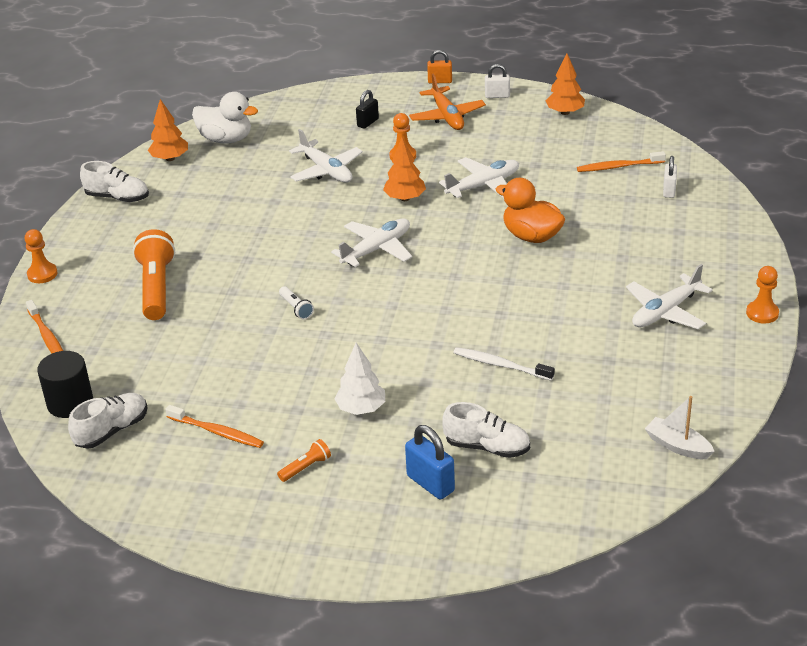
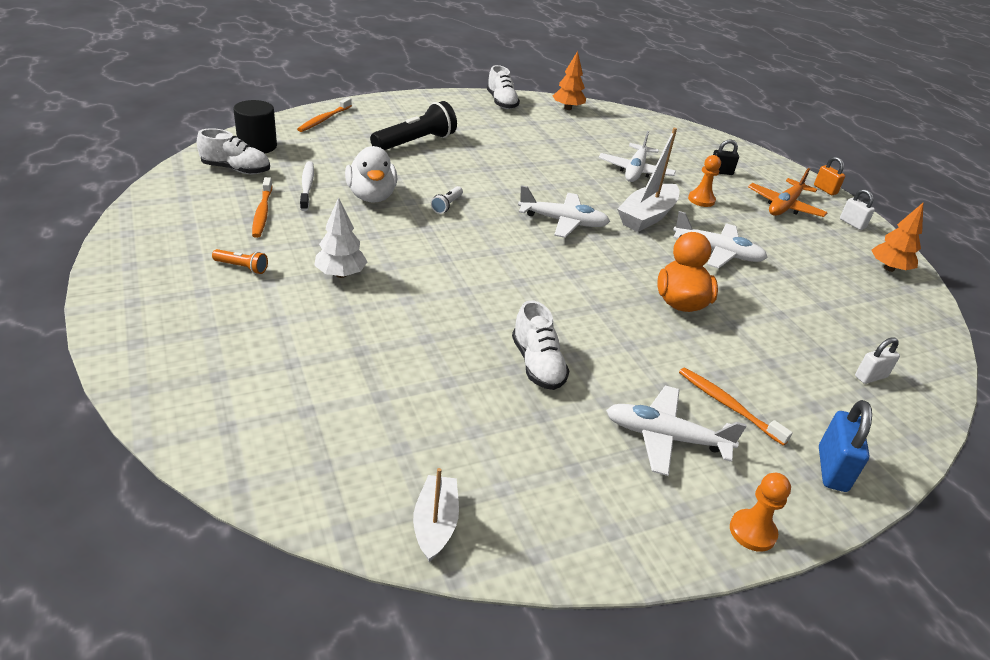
camera: 50 degrees right, 0 degrees up
(42, 274) = (390, 100): orange pawn -> none
(156, 288) = (415, 142): orange flashlight -> black flashlight
(226, 139) = (617, 122): white duck -> white duck (371, 196)
(405, 198) = (647, 216): orange tree -> white boat
(430, 483) = (258, 345): blue padlock -> blue padlock (832, 469)
(487, 447) = (335, 366): white shoe -> white shoe (537, 364)
(500, 365) = (468, 339): white toothbrush -> white toothbrush (307, 186)
(618, 167) = (858, 328): orange toothbrush -> orange toothbrush (728, 405)

